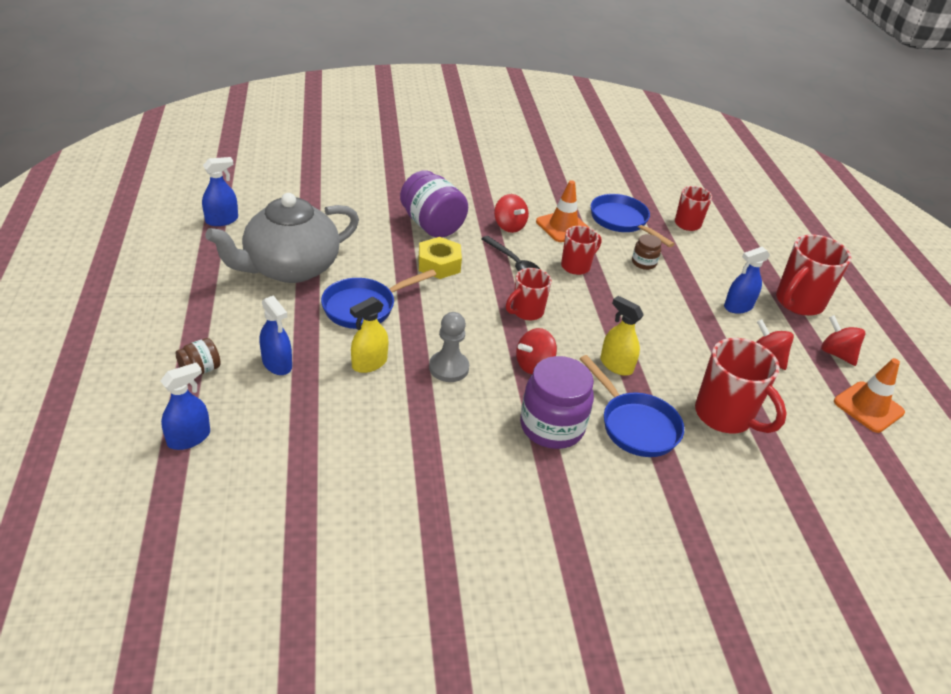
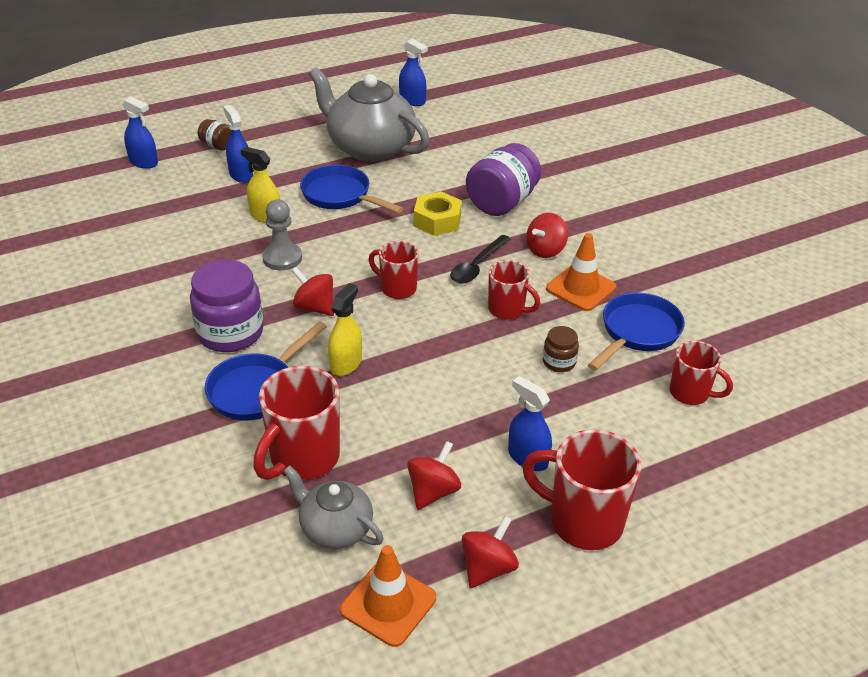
camera: 75 degrees right, 0 degrees up
(277, 364) = (241, 174): blue spray bottle -> blue spray bottle turned 120 degrees clockwise
(799, 416) = (335, 528): none -> grey teapot

